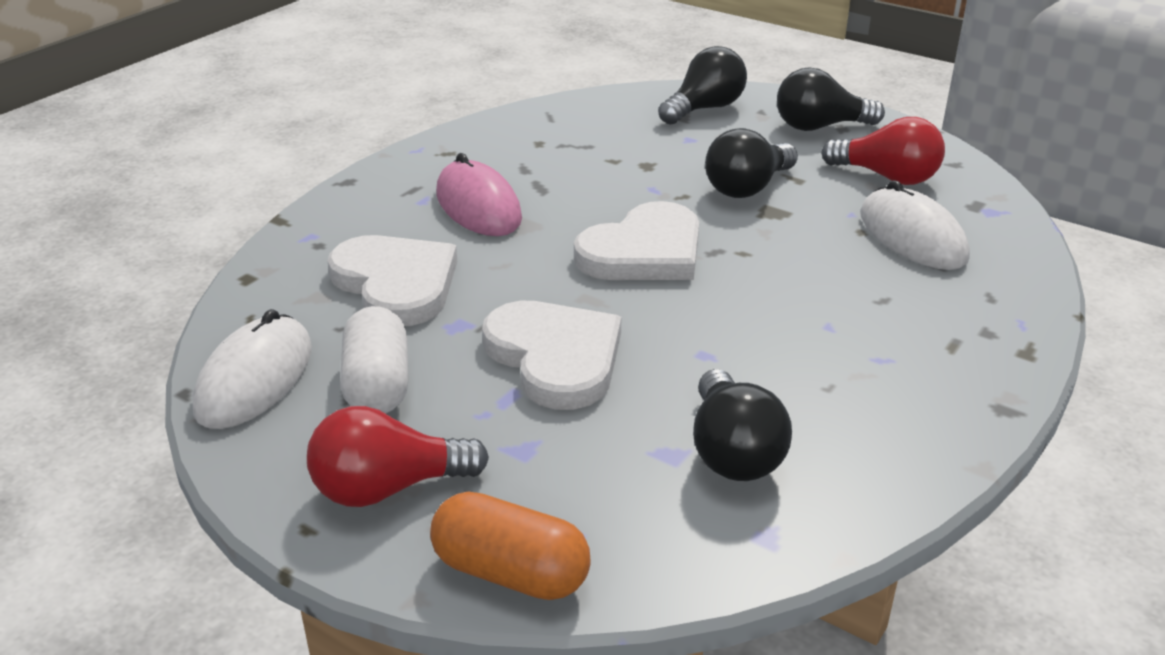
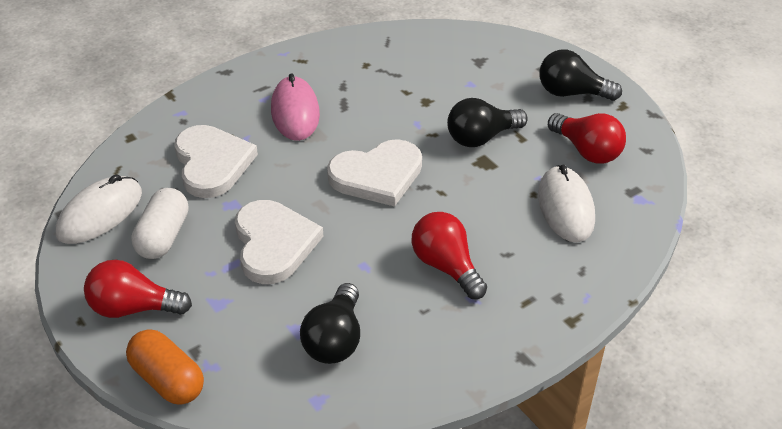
camera: 20 degrees right, 10 degrees up
(704, 109) = (499, 57): black light bulb -> none
(816, 330) = (446, 266): none -> red light bulb

